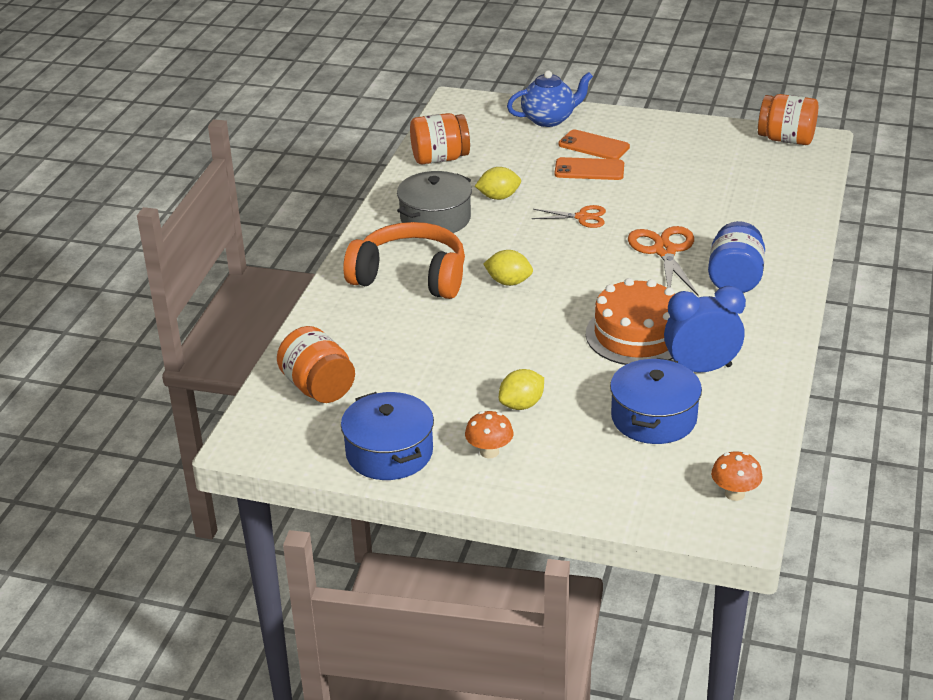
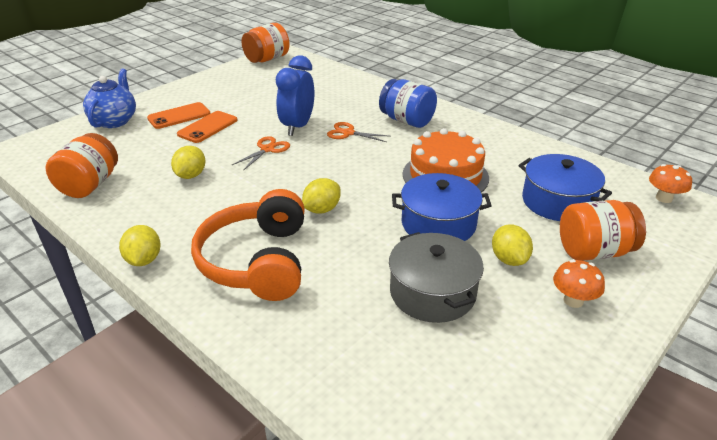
camera: 65 degrees left, 0 degrees up
(318, 387) = (402, 394): orange jar -> orange jar (594, 251)
(370, 227) = (144, 260): none -> yellow lemon
(389, 452) = (550, 372): blue pot -> blue pot (438, 224)
(410, 276) = (257, 261): orange headphones -> orange headphones turned 45 degrees counterclockwise
(435, 218) = (180, 217): grey pot -> grey pot (432, 292)
(664, 251) = (348, 133): orange scissors -> orange scissors, size x0.62
(701, 369) = (506, 165): blue clock -> blue clock (297, 127)

